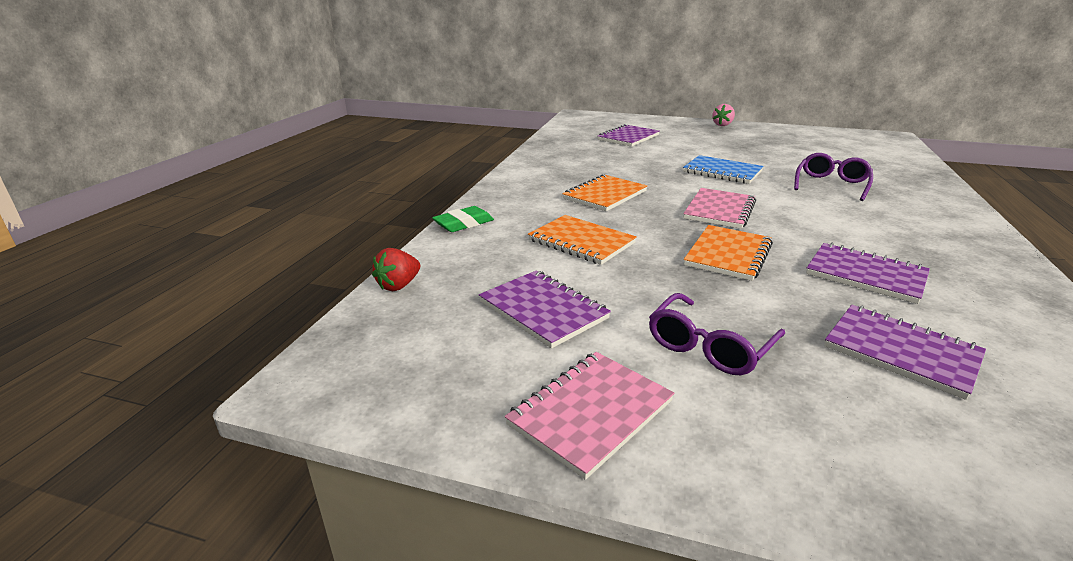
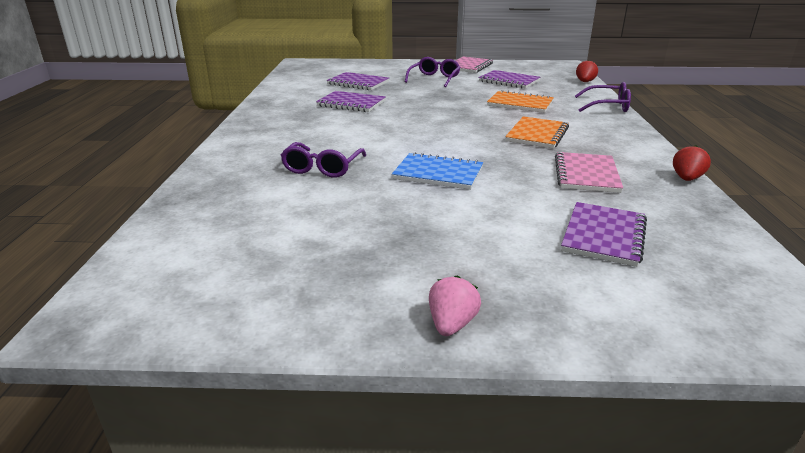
camera: 165 degrees right, 0 degrees up
(463, 224) = (607, 106): green eraser -> purple glasses
(529, 153) = (686, 179): none -> red strawberry
(719, 210) = (436, 131): pink notebook -> pink notebook (586, 174)
(728, 255) = (428, 105): orange notebook -> none

